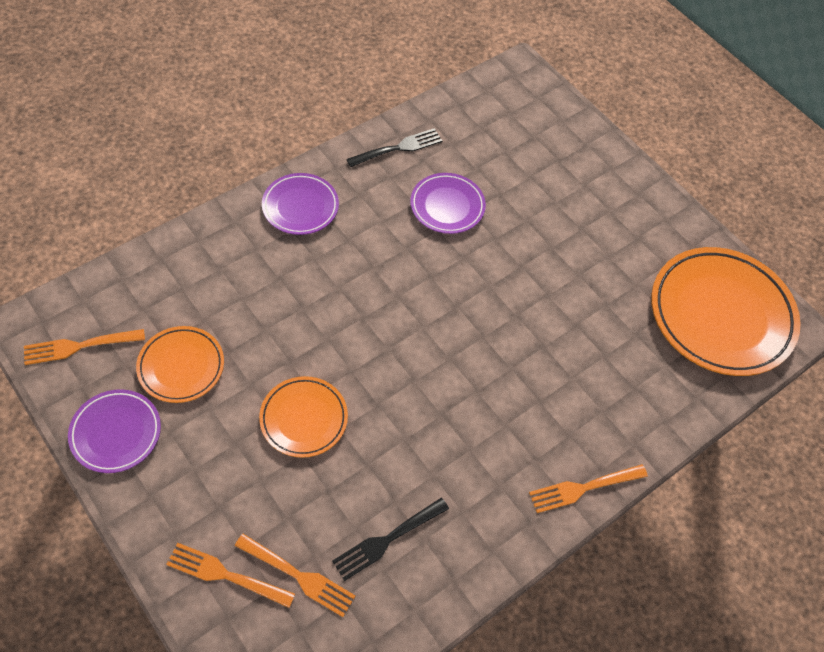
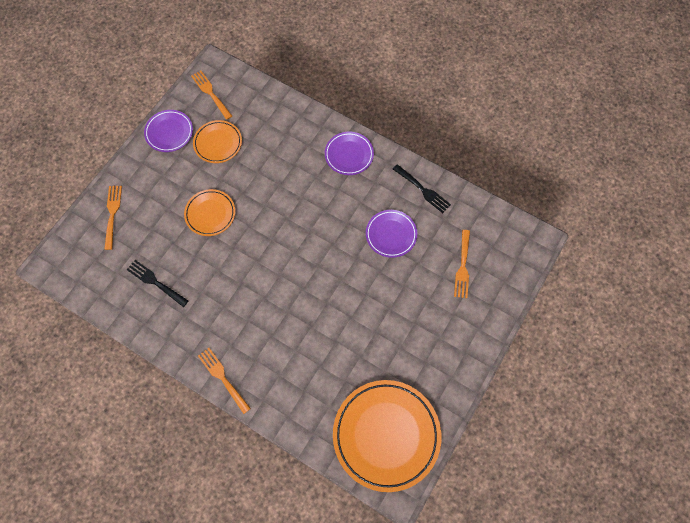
camera: 75 degrees right, 10 degrees up
(298, 576) = (122, 247): orange fork -> orange fork (462, 266)

